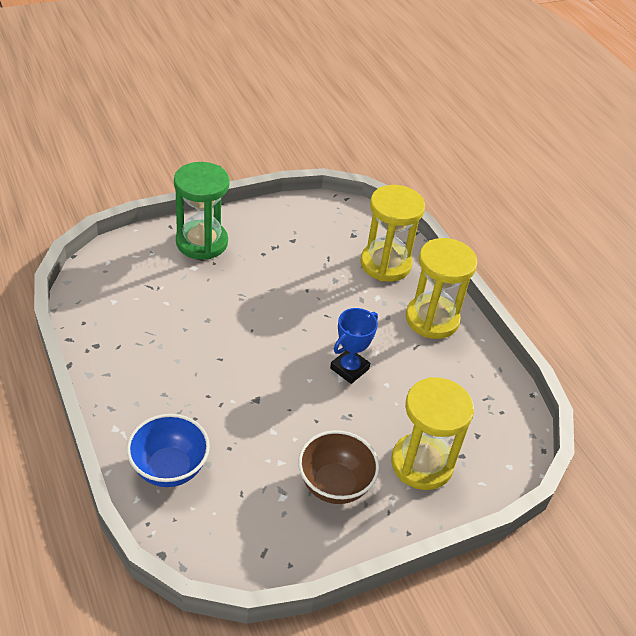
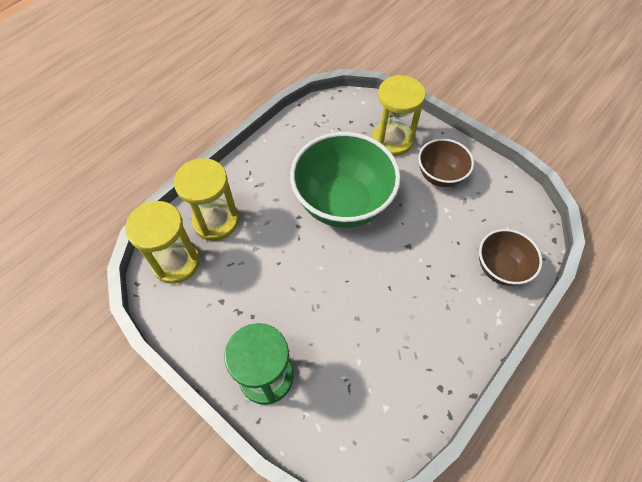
camera: 110 degrees left, 15 degrees up
(169, 468) = (500, 268): blue bowl -> brown bowl
(349, 368) = (343, 203): blue trophy -> green bowl
(432, 319) = (262, 172): yellow hourglass -> yellow hourglass (176, 262)

